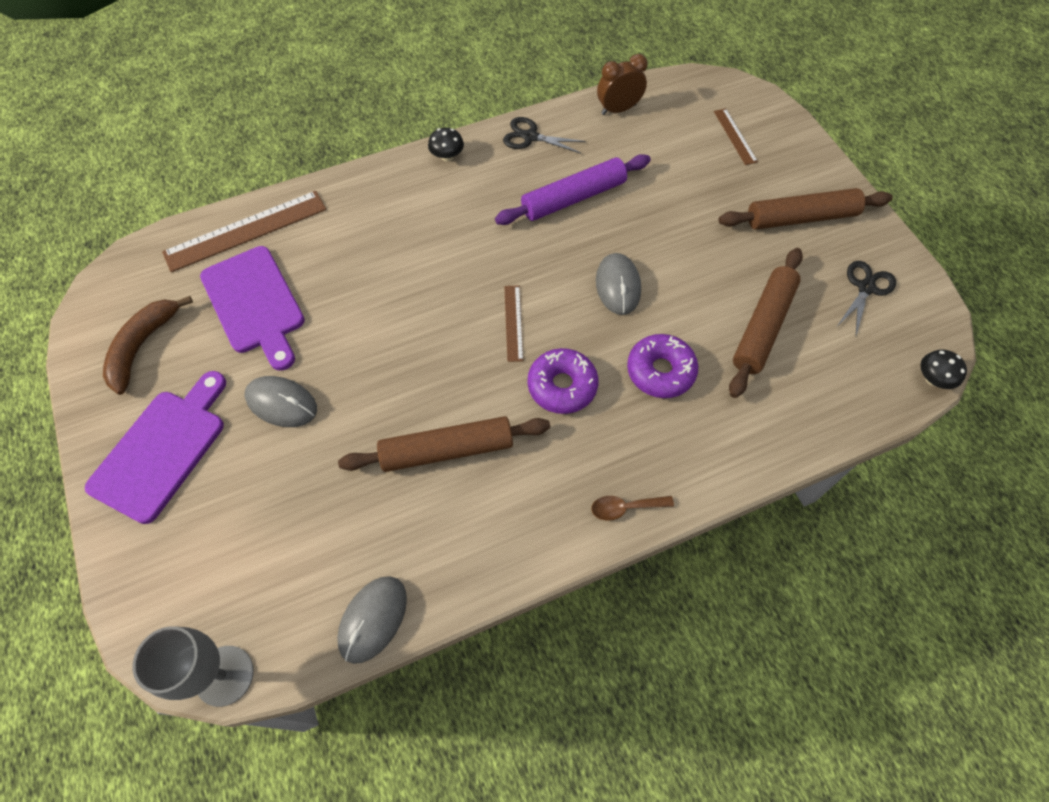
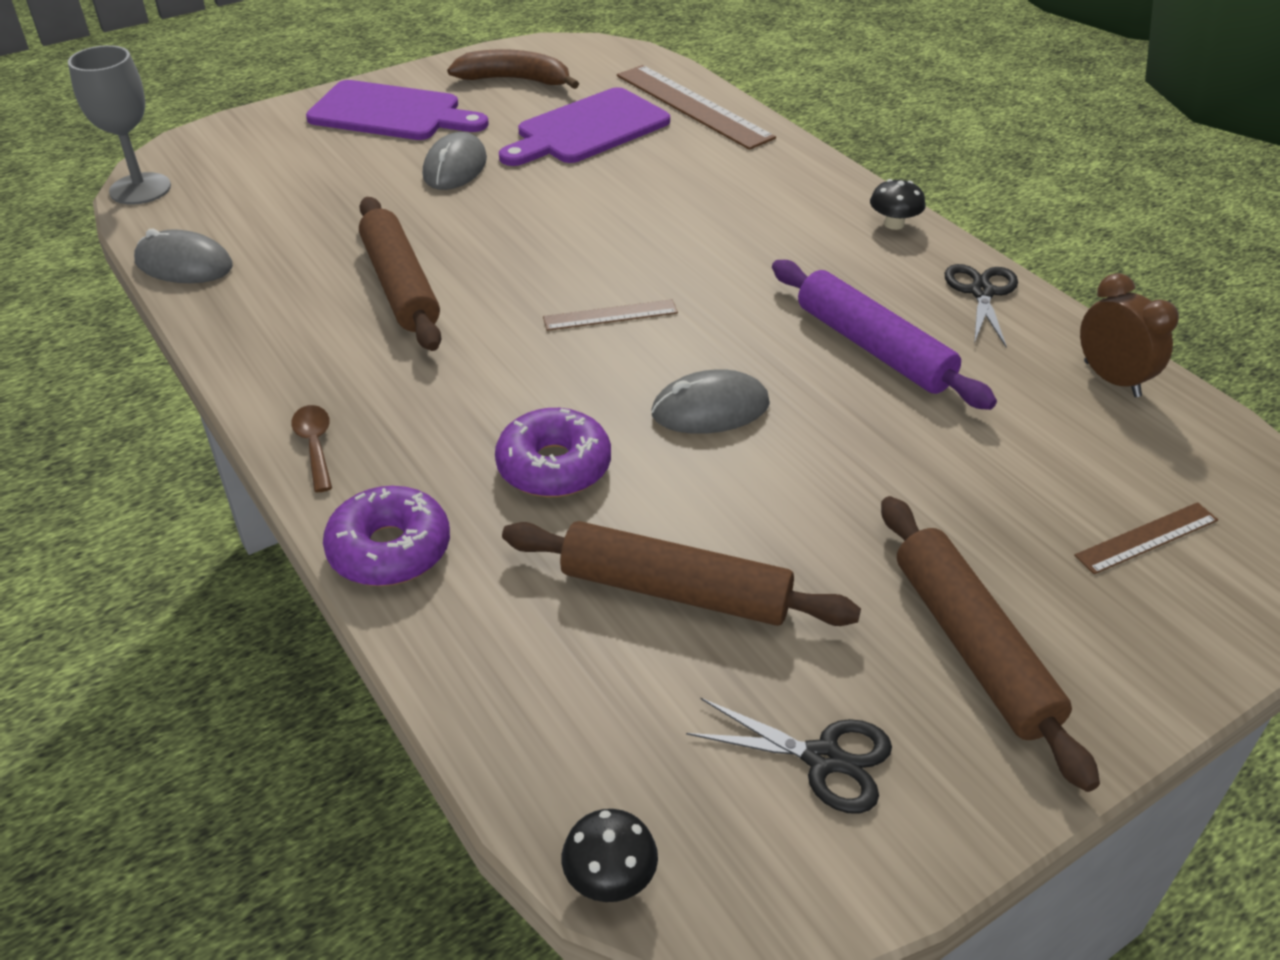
camera: 80 degrees right, 20 degrees down
(562, 386) = (510, 369): purple donut -> purple donut (389, 550)

